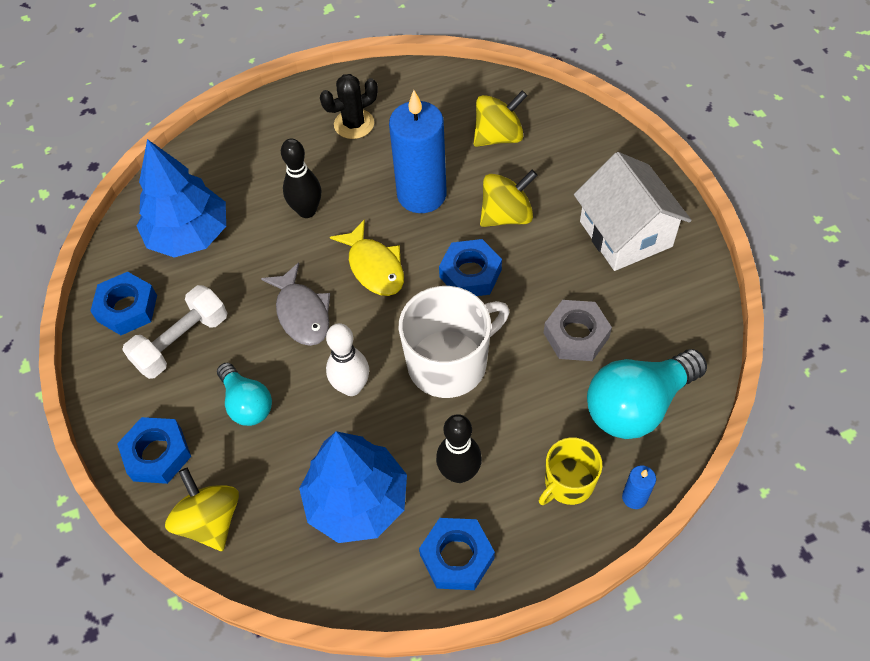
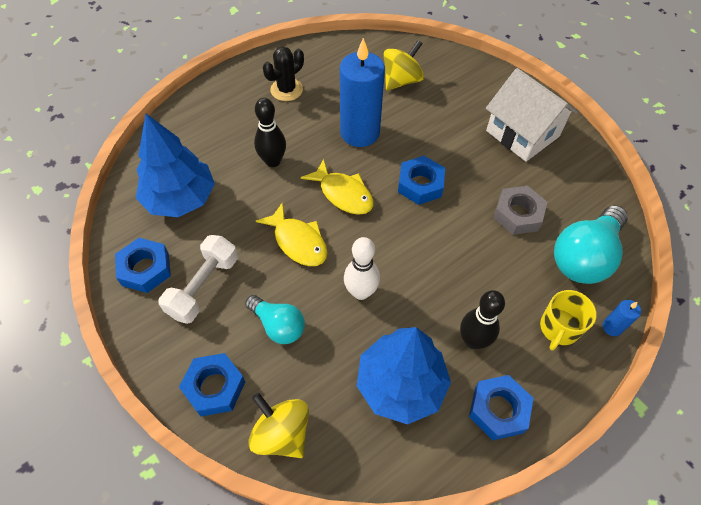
camera: 20 degrees left, 0 degrees up
(302, 313) = (298, 241): grey fish -> yellow fish
(449, 363) = (431, 256): white mug -> none
(506, 215) = (430, 136): yellow spinning top -> none

